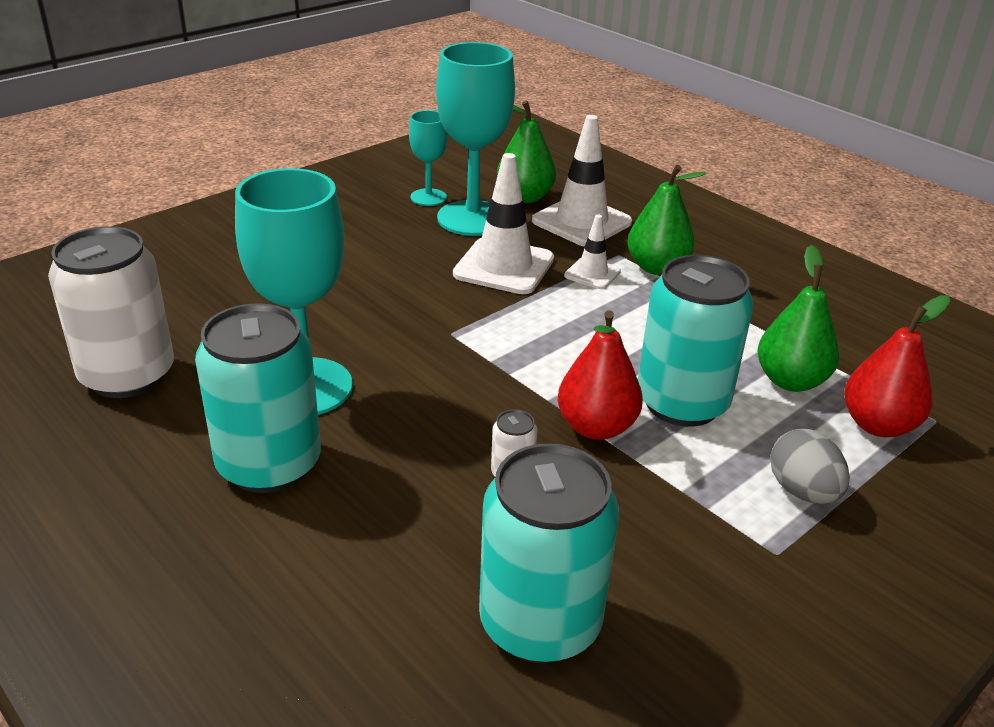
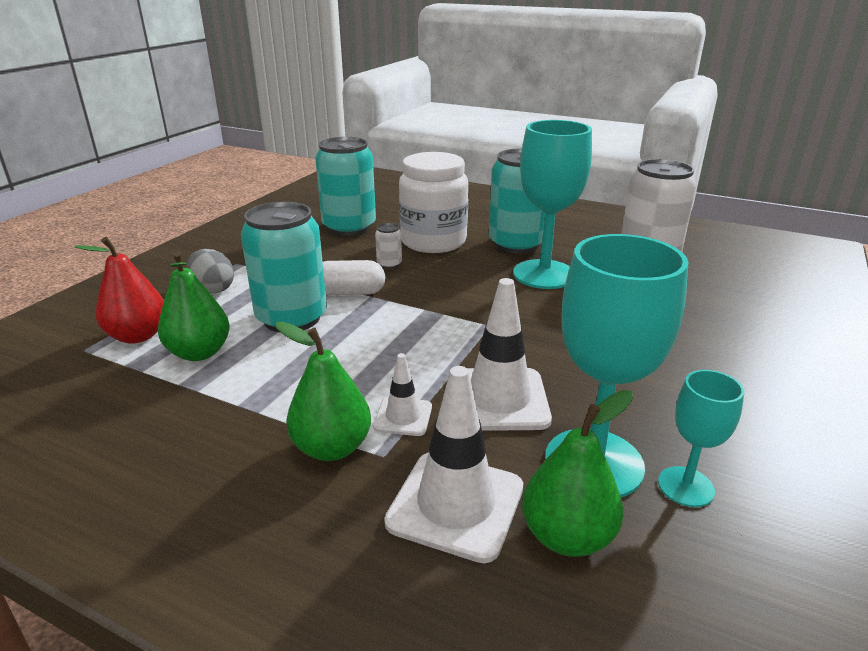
camera: 160 degrees right, 5 degrees down
(402, 515) = (433, 241): none -> white jar
(596, 427) = (349, 293): red pear -> white capsule

